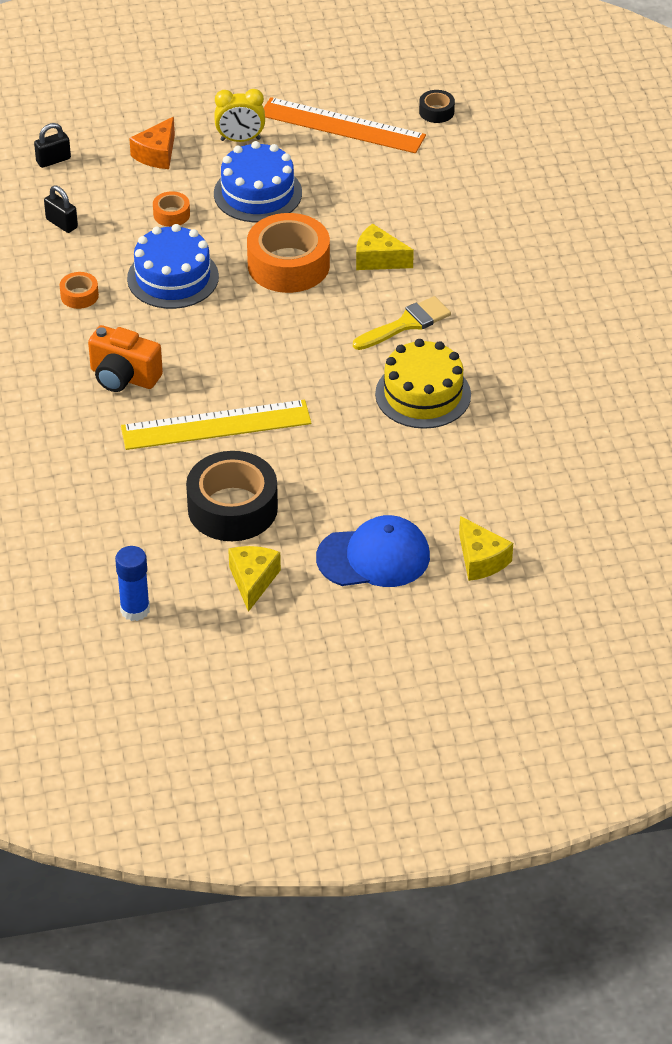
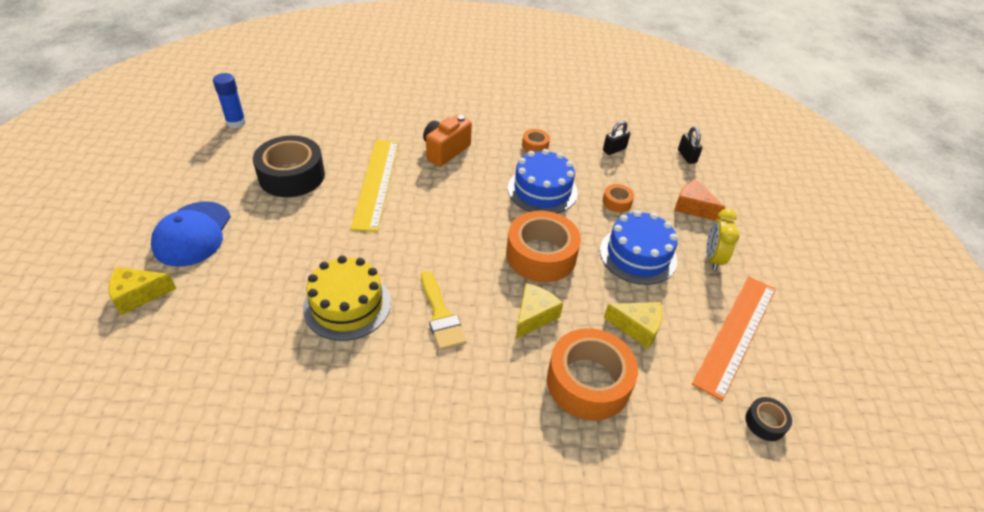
camera: 100 degrees right, 0 degrees up
(252, 581) = (219, 172): yellow cheese -> yellow cheese (637, 327)
(442, 216) = (588, 382): none -> orange tape

